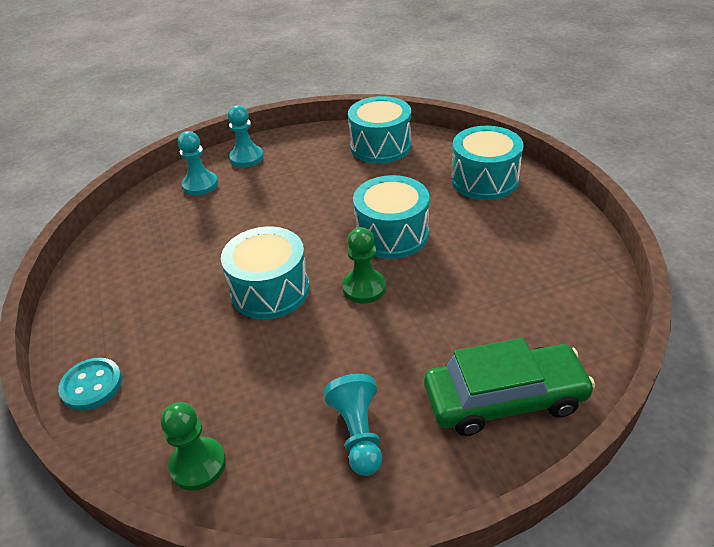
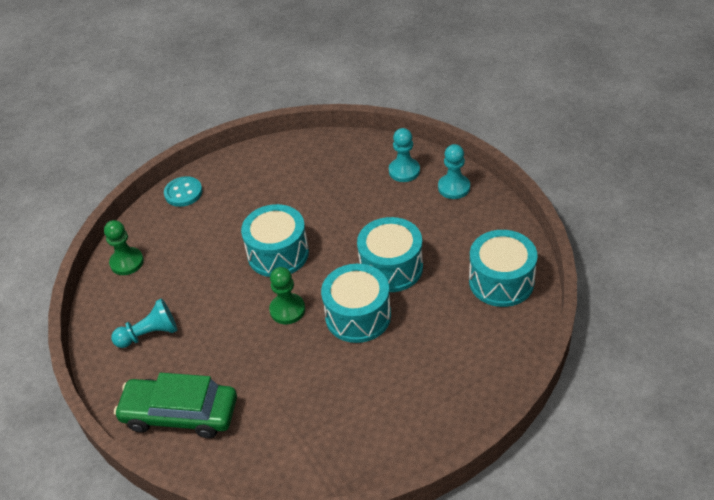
camera: 80 degrees right, 5 degrees up
(484, 180) = (460, 376): turquoise drum -> turquoise drum (391, 267)
(504, 399) = (180, 413): green car -> green car turned 120 degrees clockwise

